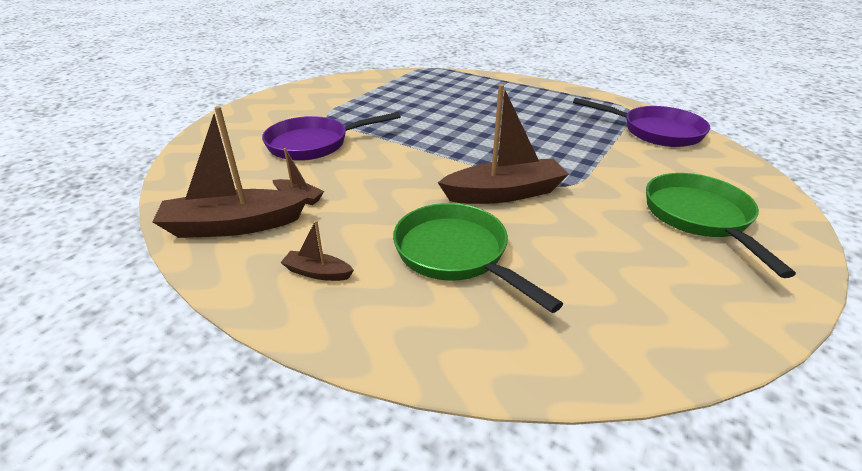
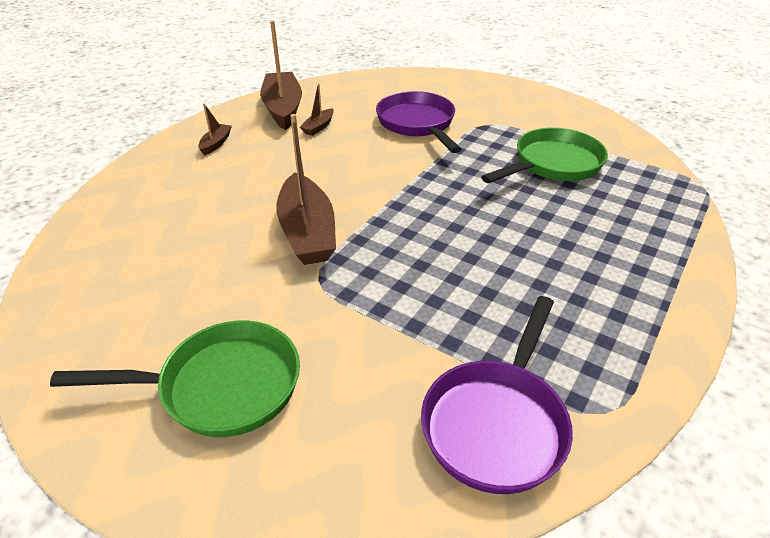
camera: 90 degrees right, 5 degrees up
(456, 254) = (215, 200): green pan -> green pan (553, 164)

